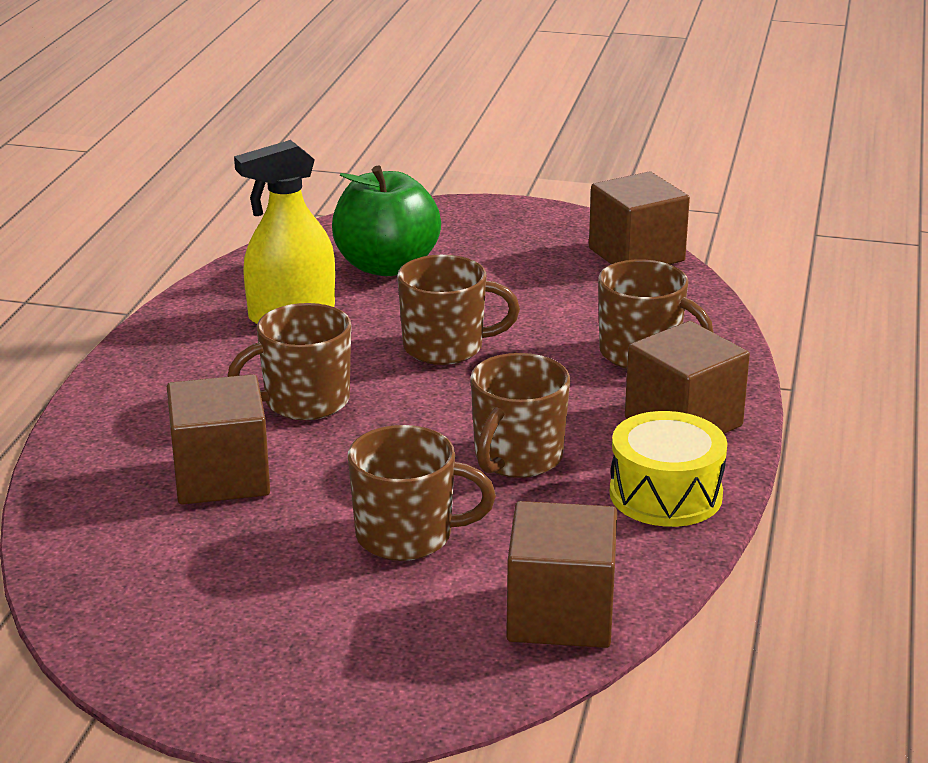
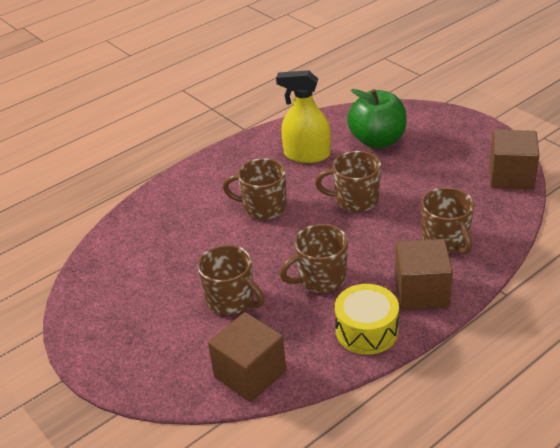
camera: 40 degrees right, 10 degrees up
(221, 477) = (192, 234): brown cube -> none
(446, 347) = (355, 200): brown mug -> brown mug turned 150 degrees clockwise

